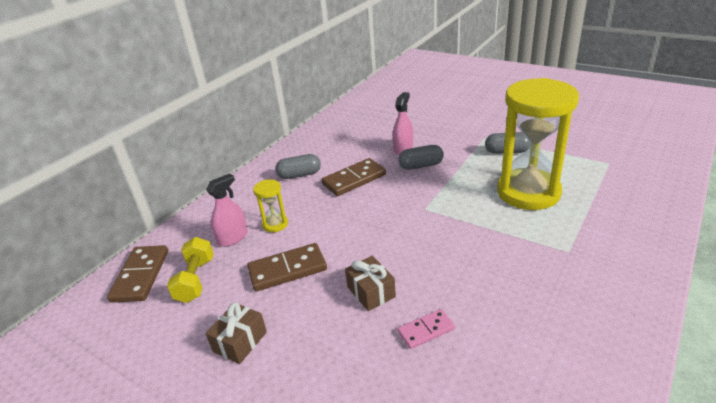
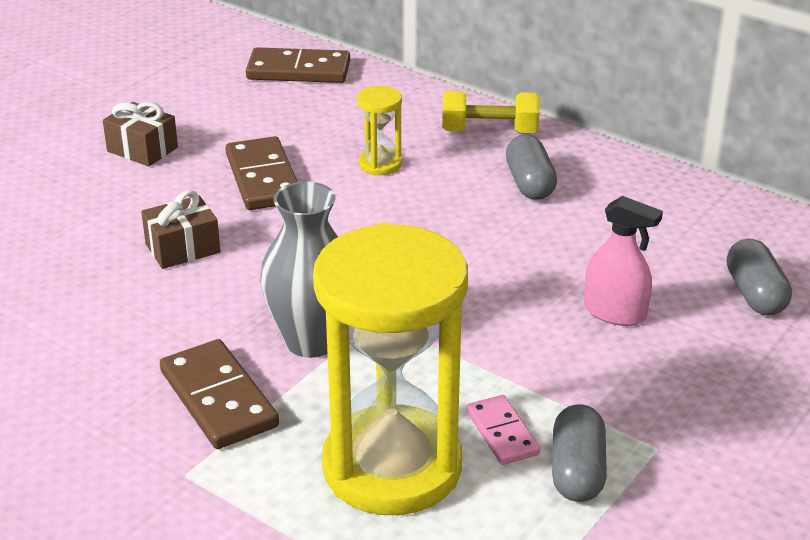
camera: 90 degrees right, 0 degrees up
(196, 280) = (272, 109): yellow dumbbell -> yellow dumbbell (489, 132)
(233, 238) = (357, 130): pink spray bottle -> none
(354, 179) = (498, 243): brown domino -> brown domino (218, 399)
(421, 166) = (535, 330): grey capsule -> grey capsule (755, 294)
(426, 330) = (85, 290): pink domino -> pink domino (502, 433)
(449, 226) = (311, 341): none -> grey vase

